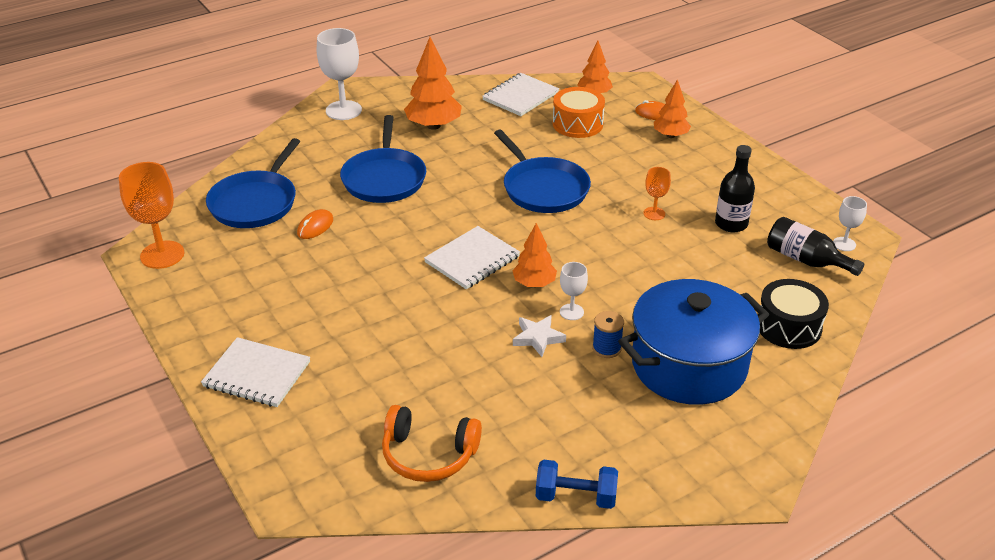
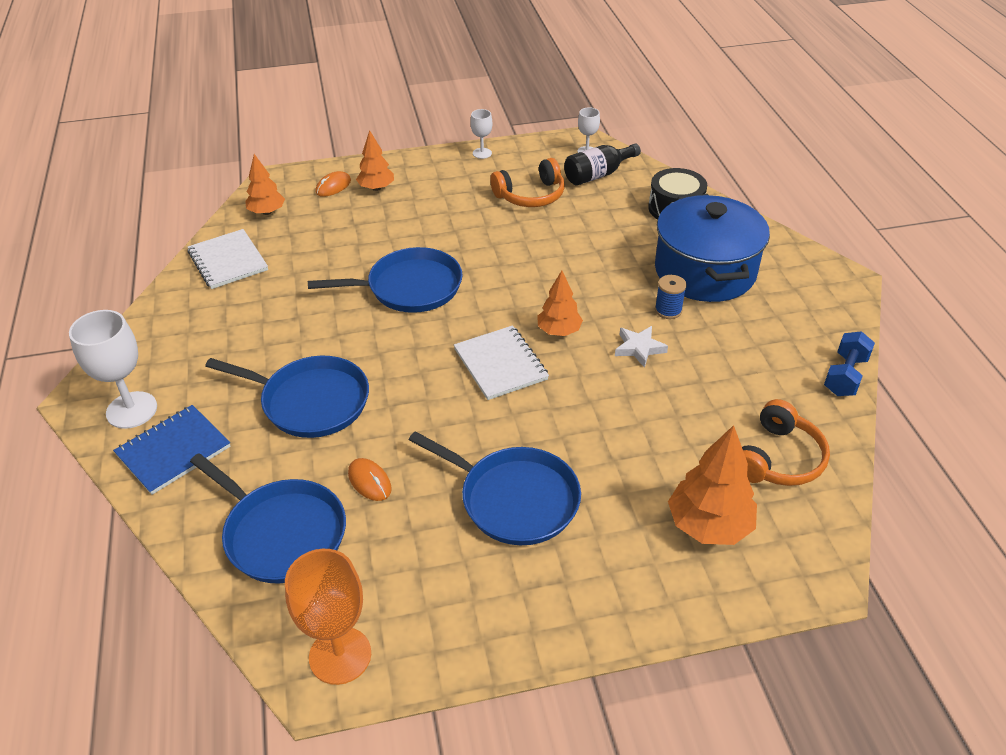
camera: 70 degrees left, 5 degrees up
(257, 374) = (622, 580): white notebook -> none
(313, 138) = (173, 451): none -> blue notebook
(322, 300) = (514, 499): none -> blue pan
(433, 126) = (232, 339): orange tree -> orange tree (708, 525)
(571, 312) = (610, 318): white goblet -> white goblet (482, 153)
(577, 124) = (312, 236): orange drum -> none
(654, 213) = (492, 231): orange goblet -> none
(731, 224) = (530, 195): black bottle -> orange headphones

